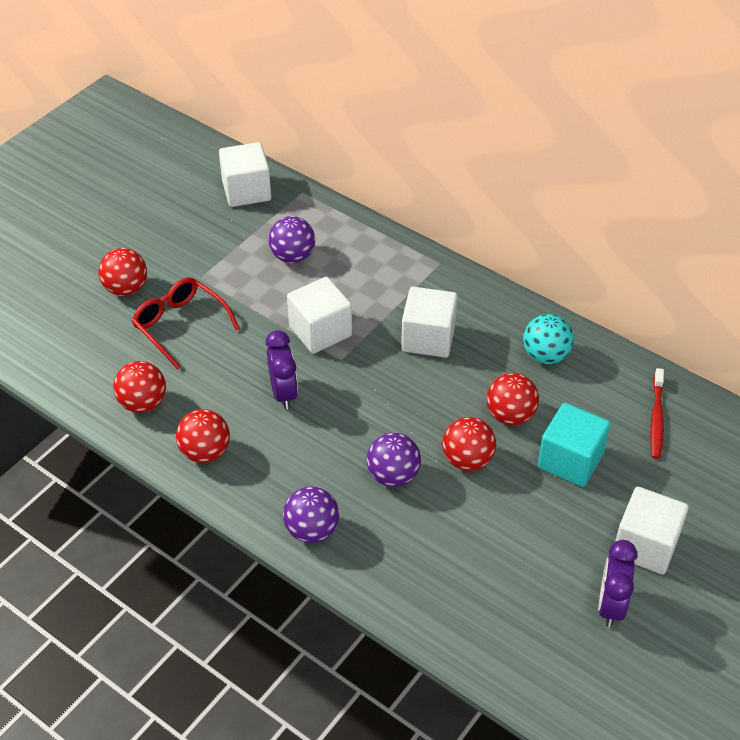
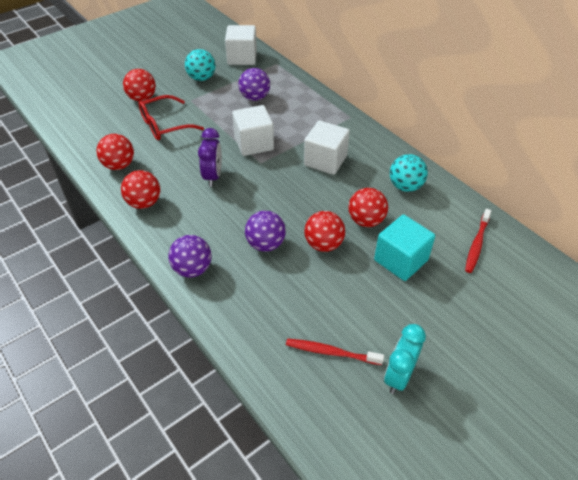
camera: 15 degrees right, 0 degrees up
(181, 326) = (165, 125): red glasses -> red glasses turned 90 degrees counterclockwise
(200, 238) = (201, 78): none -> turquoise ball
(523, 596) = (331, 352): none -> red toothbrush
(611, 605) = (398, 376): purple clock -> turquoise clock
(645, 545) = (441, 335): white cube -> none

